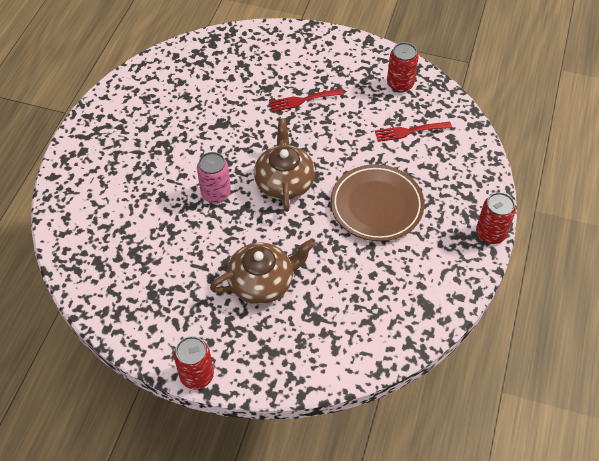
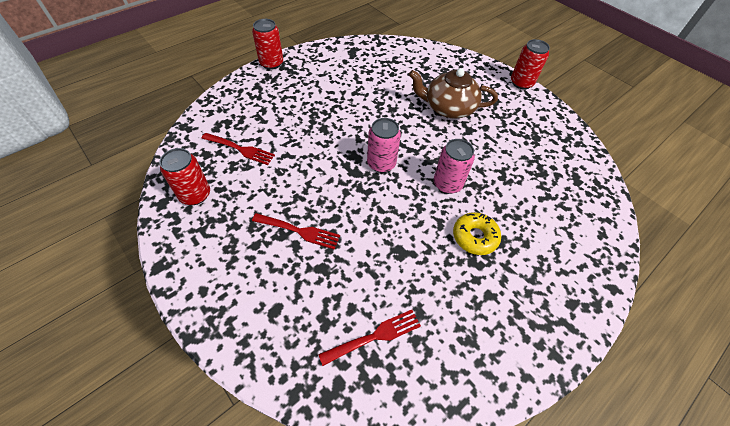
camera: 150 degrees left, 0 degrees up
(171, 161) = (475, 237): none -> yellow donut
(207, 72) = (374, 336): none -> red fork
(284, 182) = (381, 163): brown teapot -> pink can
(376, 206) = (326, 112): brown plate -> none

